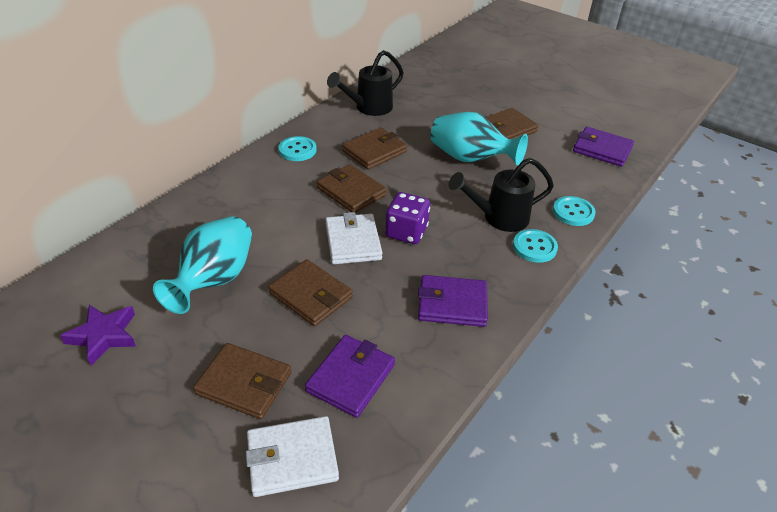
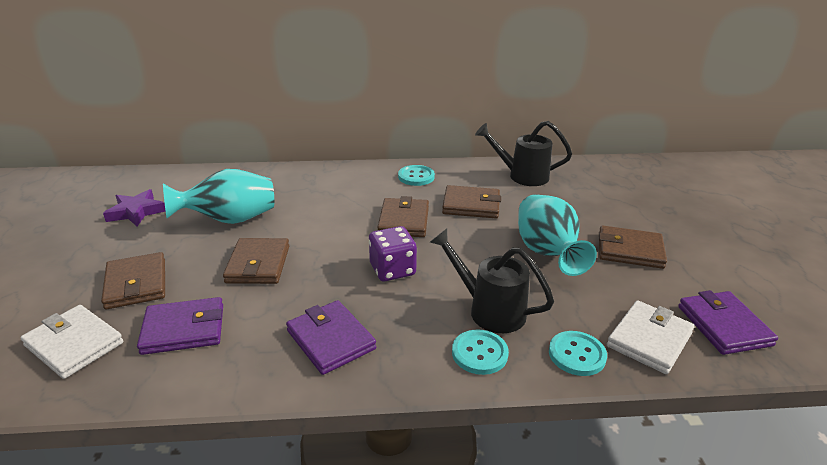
camera: 50 degrees right, 10 degrees down
(353, 242) = (344, 251): white wallet -> white wallet (649, 340)

